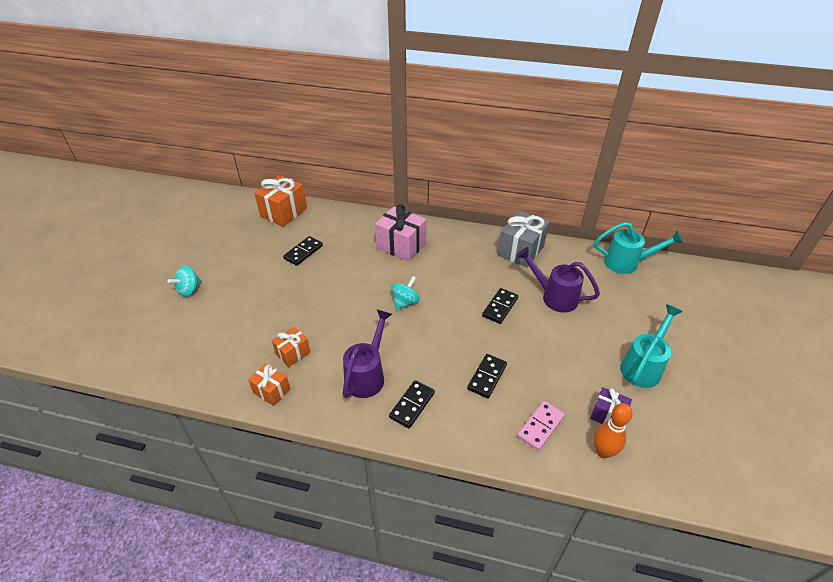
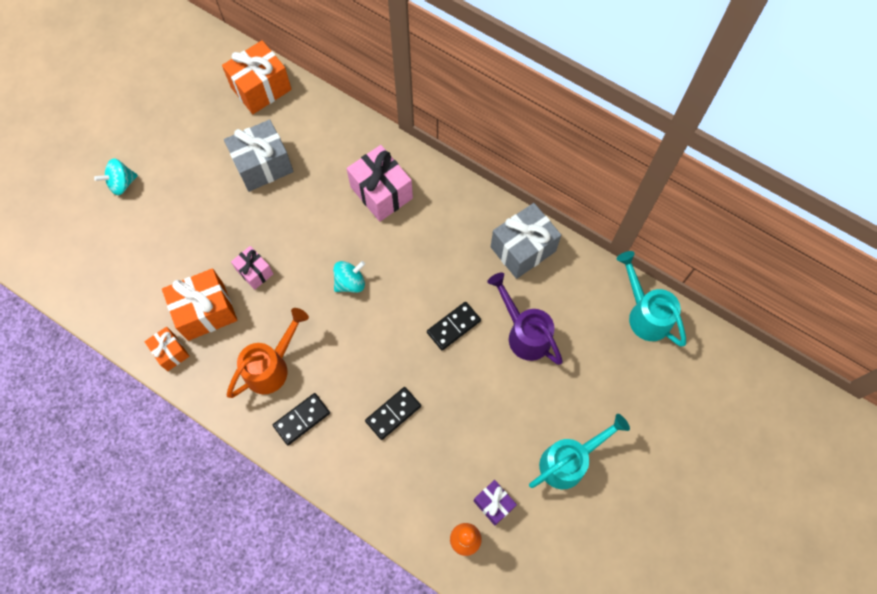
camera: 20 degrees right, 25 degrees up
(293, 353) = (206, 311): orange gift -> orange gift, size x1.75
(303, 252) = (263, 165): black domino -> grey gift
(324, 316) = (254, 272): none -> pink gift
(368, 374) = (272, 366): purple watering can -> orange watering can
(540, 426) = (418, 491): pink domino -> none
(627, 263) = (645, 313): turquoise watering can -> turquoise watering can turned 150 degrees counterclockwise

